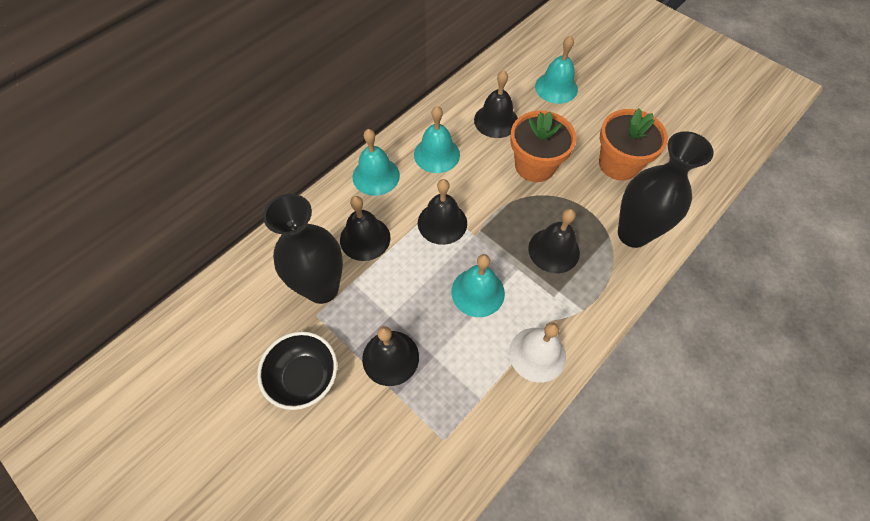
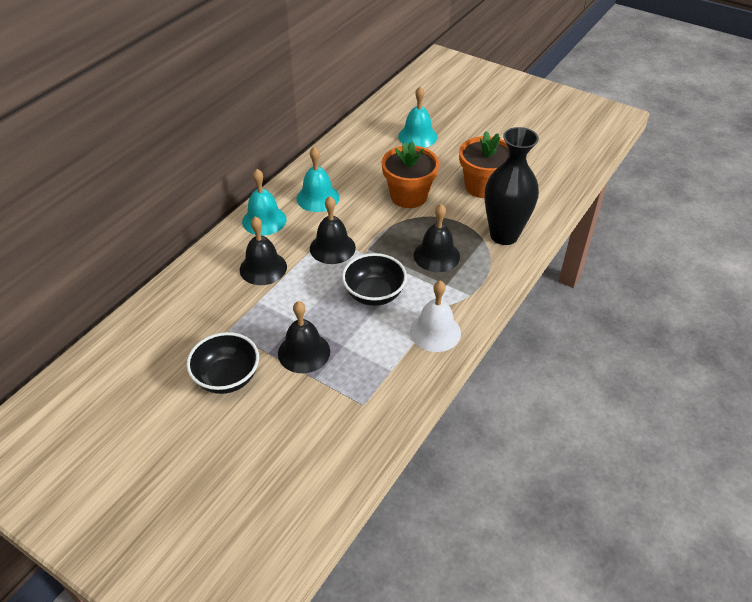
camera: 10 degrees left, 15 degrees down
(322, 288) = (230, 310): black vase -> none
(478, 292) = (374, 294): turquoise bell -> black bowl
(496, 120) = (367, 167): black bell -> none

